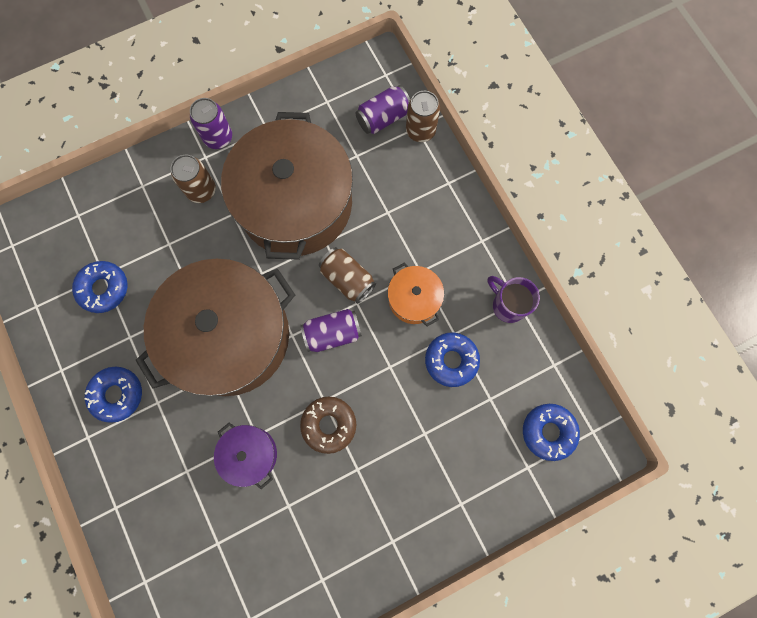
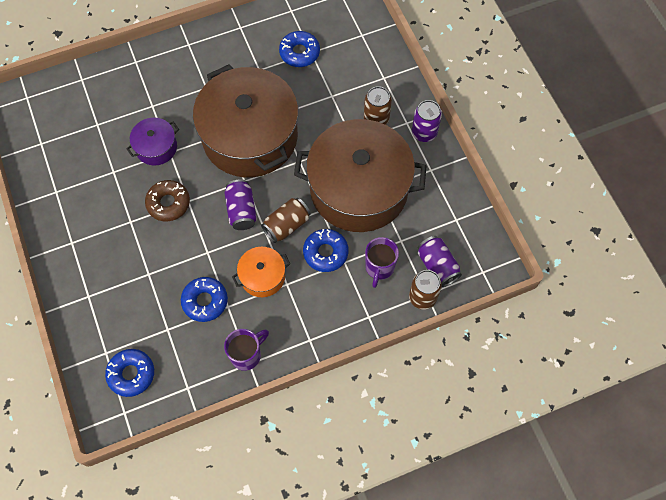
camera: 95 degrees right, 10 degrees down
(117, 394) = (216, 62): blue donut -> blue donut (325, 253)
(391, 175) = (379, 268): none -> purple mug

